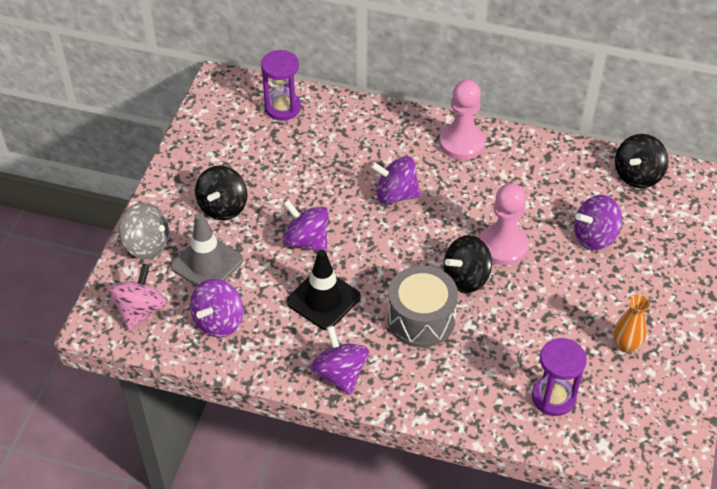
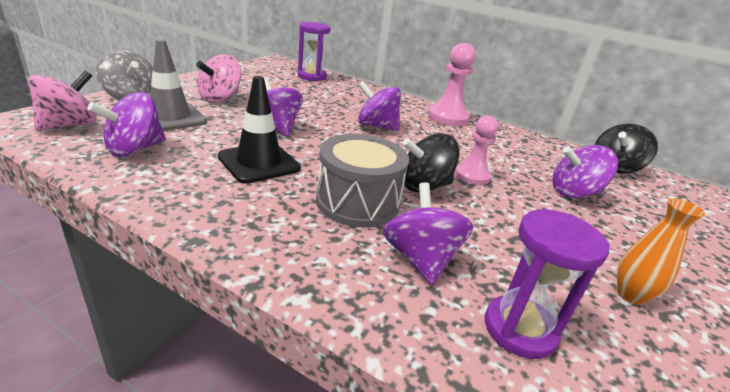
camera: 10 degrees right, 20 degrees down
(223, 207) = (220, 98): black spinning top -> pink spinning top
(340, 373) = (225, 220): purple spinning top -> purple spinning top (420, 259)
(503, 246) = (472, 176): pink pawn -> pink pawn, size x0.66

